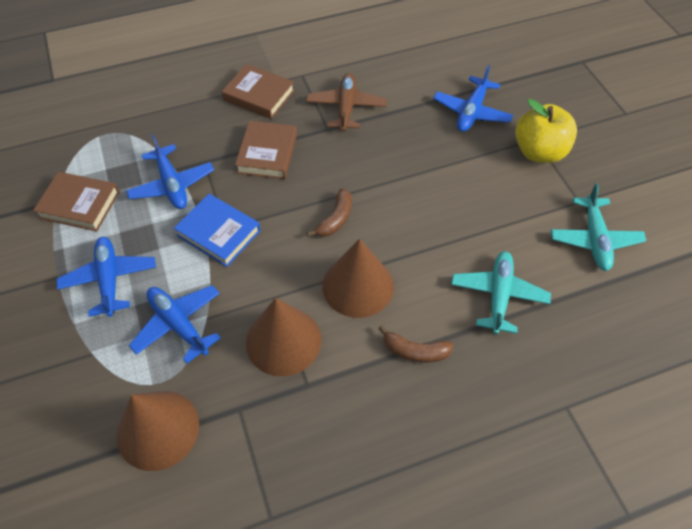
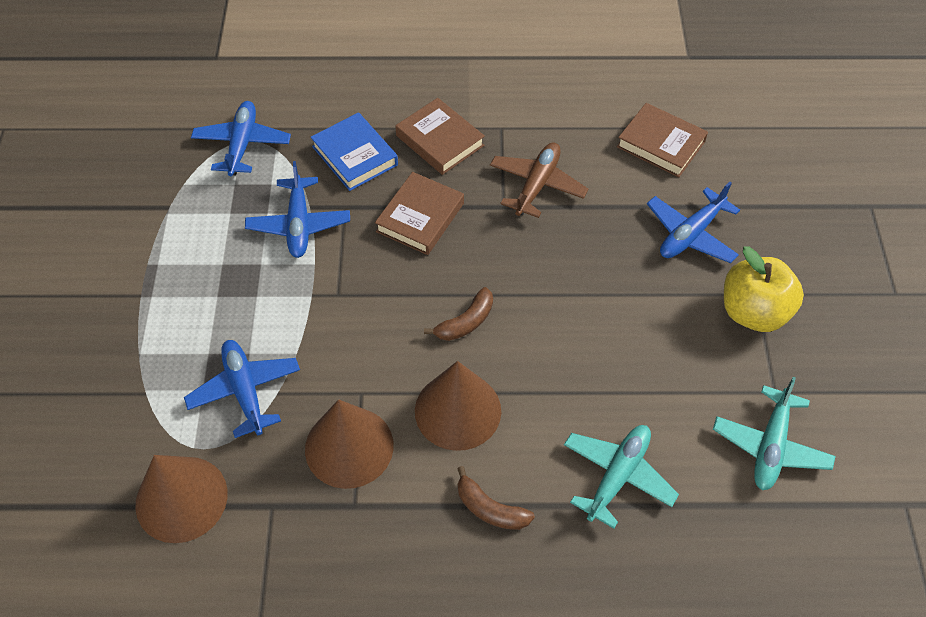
camera: 20 degrees right, 0 degrees up
(79, 205) = (192, 219): brown book -> brown book (661, 144)
(109, 279) = (192, 316): blue plane -> blue plane (242, 144)
(219, 233) = (328, 298): blue book -> blue book (355, 156)

